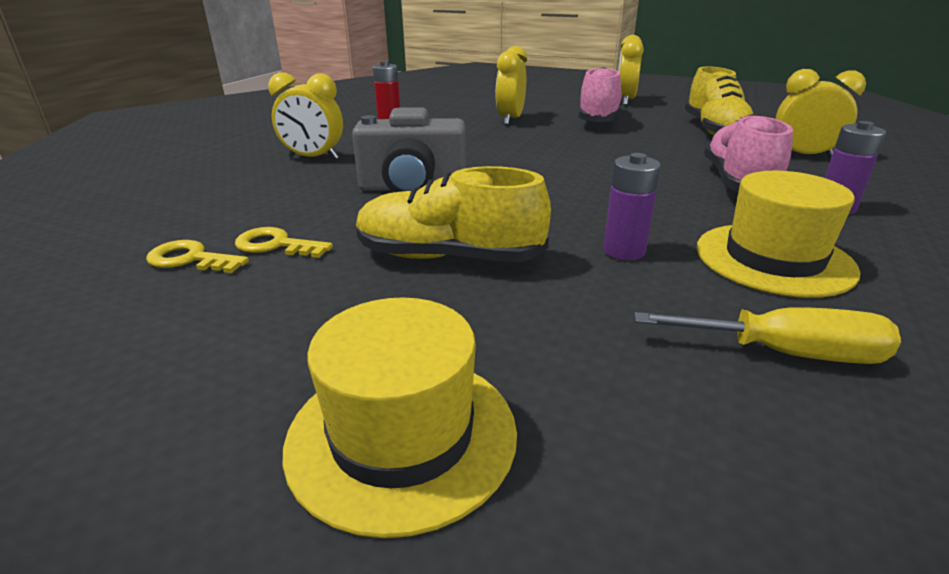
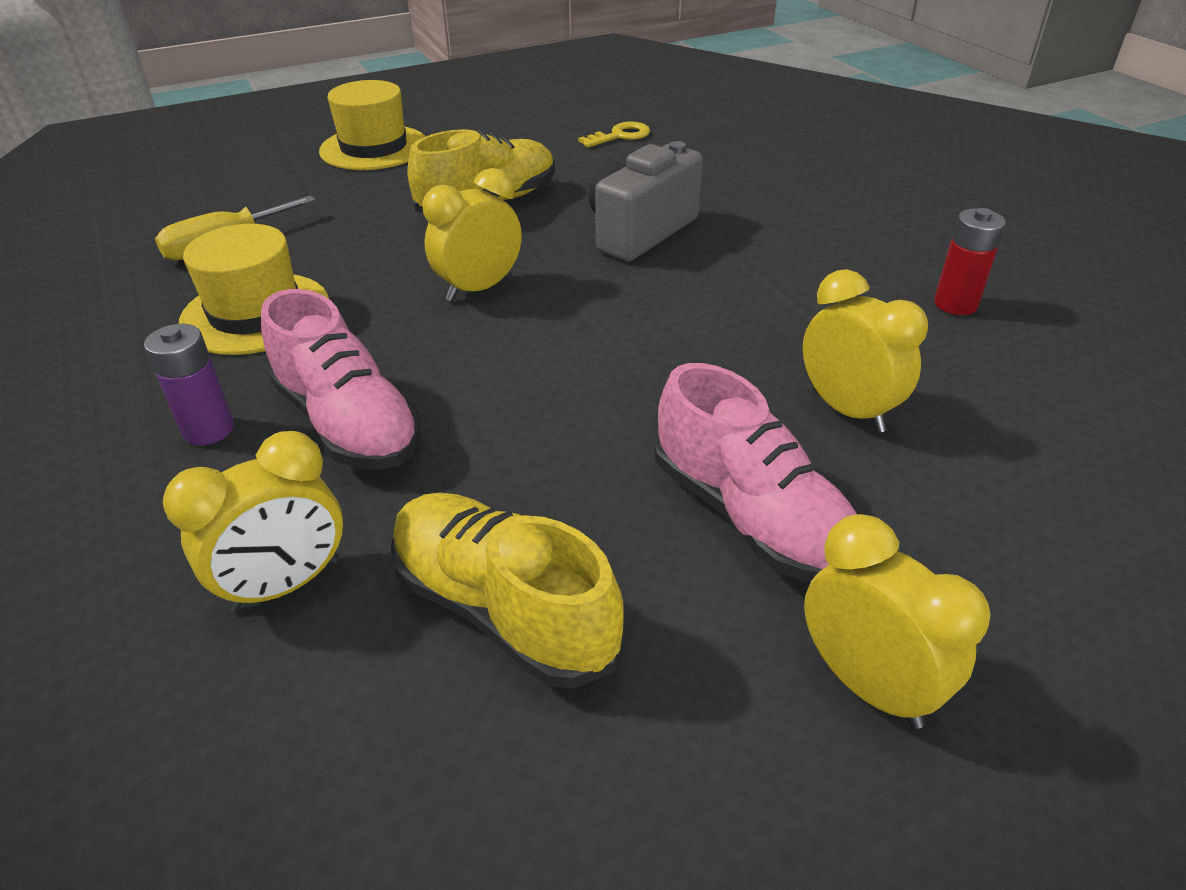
camera: 130 degrees right, 10 degrees up
(276, 245) = (602, 159): yellow key -> none
(313, 158) = (806, 212): yellow clock -> yellow clock (479, 289)
(624, 251) = (379, 263): purple battery -> none

